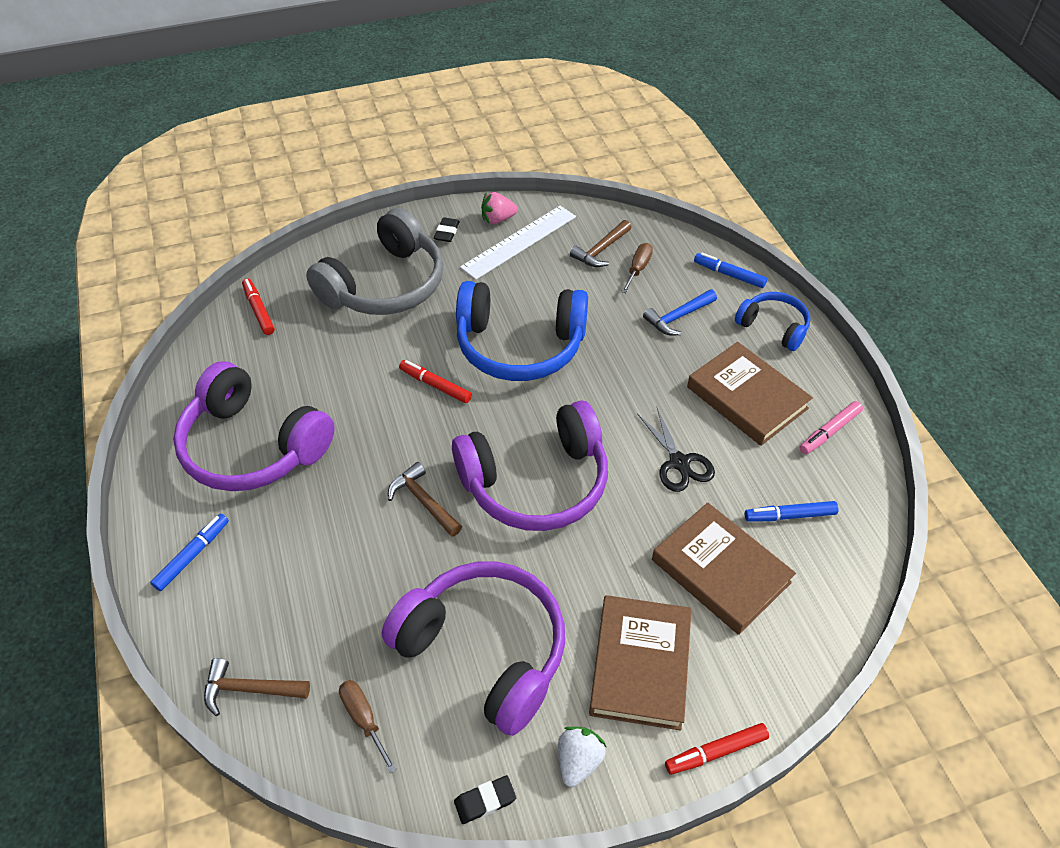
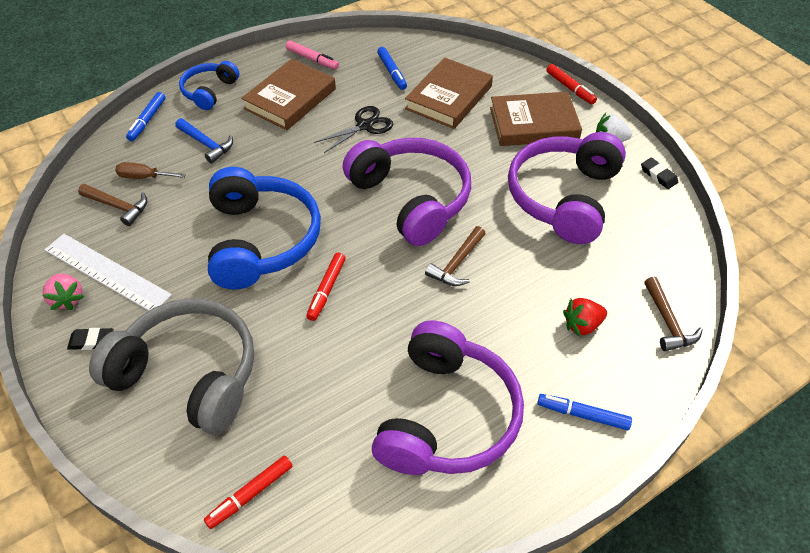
camera: 105 degrees left, 0 degrees up
(289, 595) = (582, 325): none -> red strawberry
(364, 719) = (647, 247): brown screwdriver -> none

